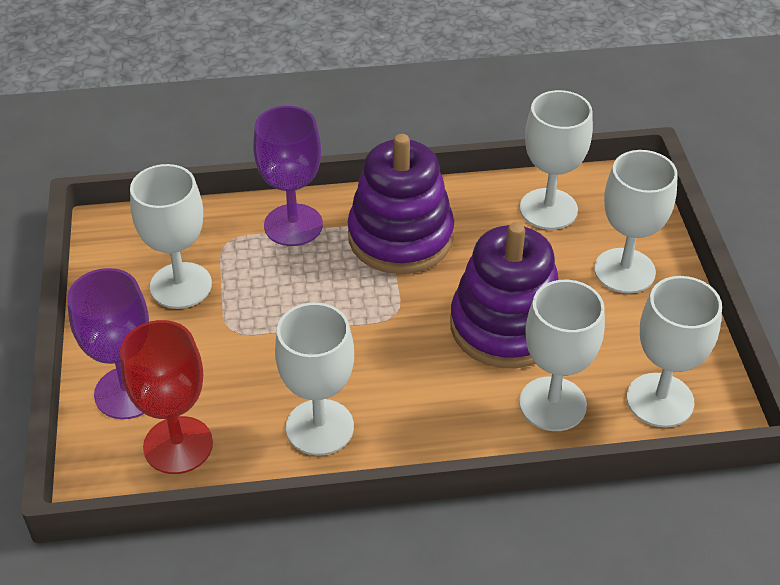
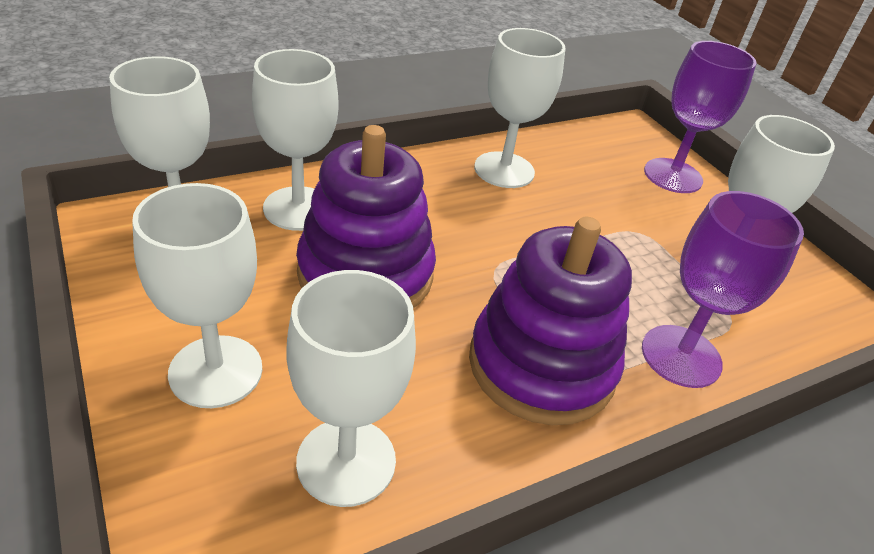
camera: 155 degrees right, 5 degrees down
(178, 445) = (601, 149): red goblet -> none

